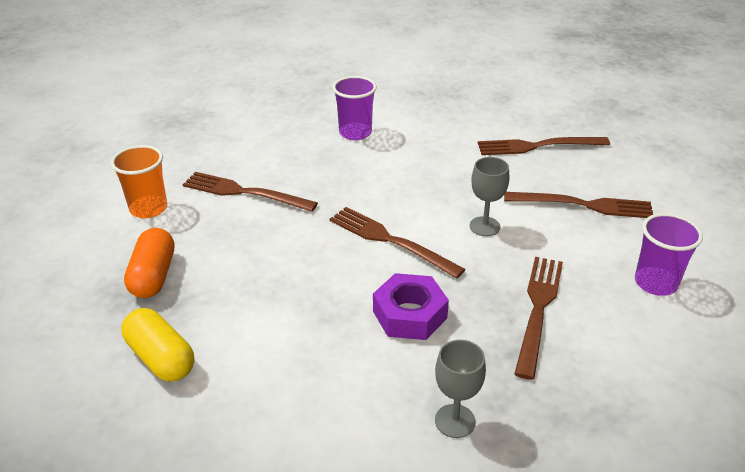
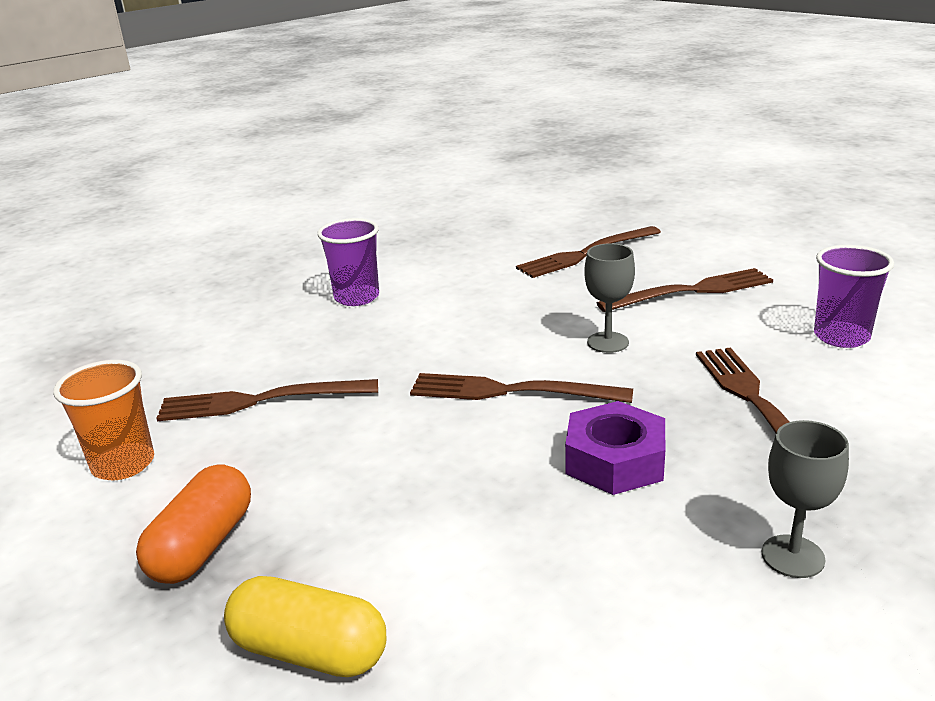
camera: 25 degrees left, 10 degrees down
(153, 276) = (203, 546): orange capsule -> orange capsule turned 45 degrees clockwise

